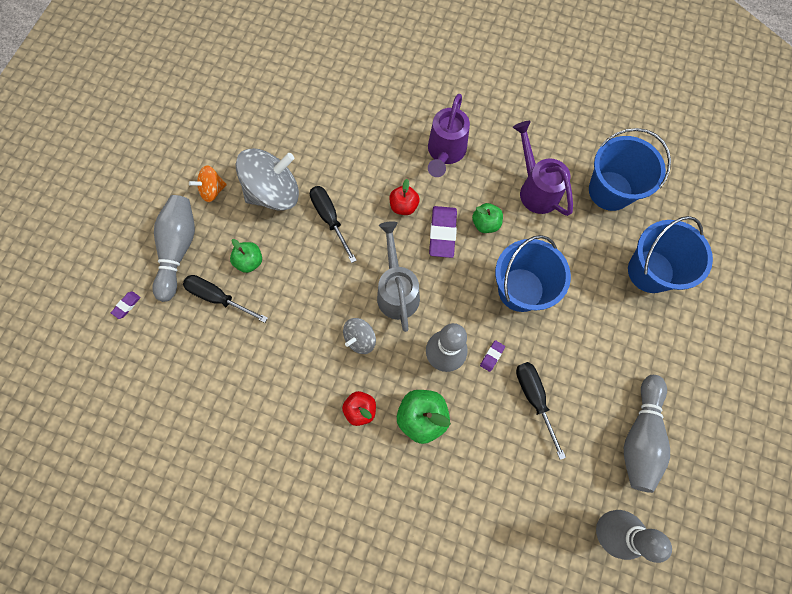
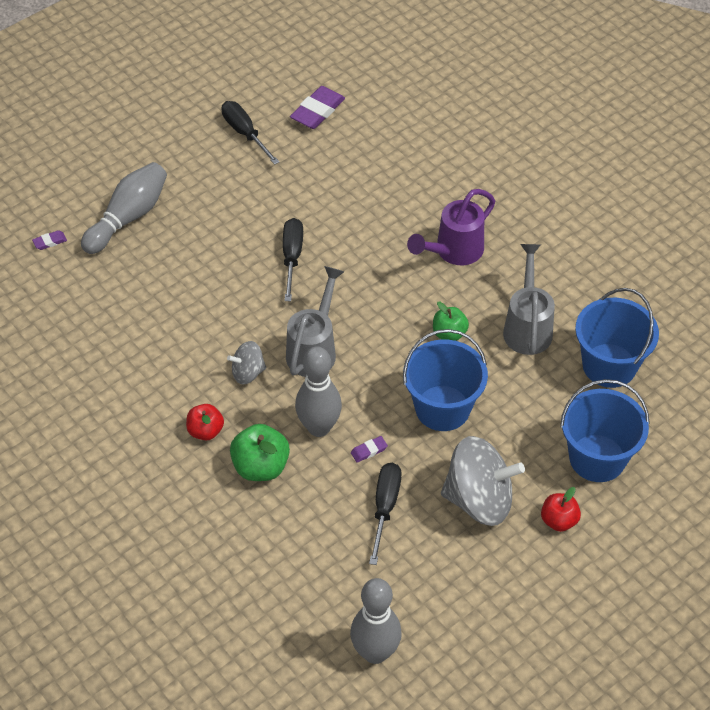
camera: 30 degrees right, 20 degrees down
(212, 190) = (195, 182): orange spinning top -> none
(218, 298) = (137, 274): black screwdriver -> black screwdriver (245, 133)
(249, 261) = (188, 258): green apple -> none
(274, 193) = (253, 210): grey spinning top -> grey spinning top (479, 500)
(404, 206) = (375, 280): red apple -> red apple (559, 520)
(442, 233) = (397, 321): purple eraser -> purple eraser (317, 111)
(535, 188) = (527, 327): purple watering can -> grey watering can
(640, 436) = (471, 594): grey bowling pin -> none

